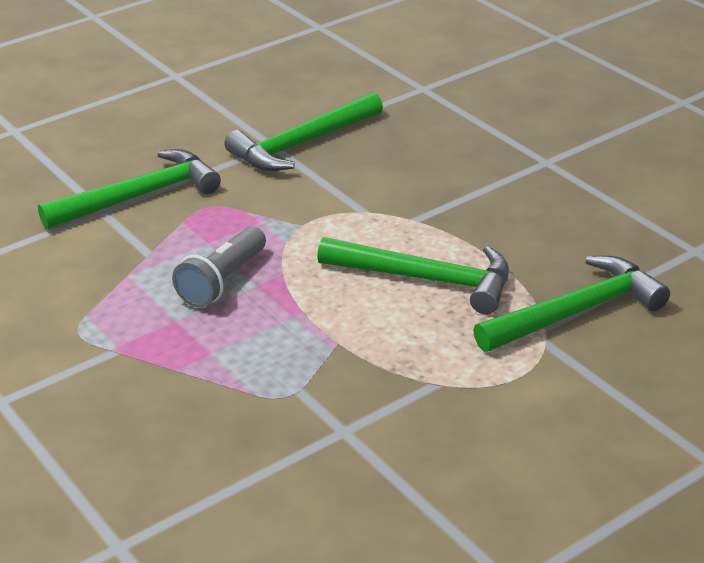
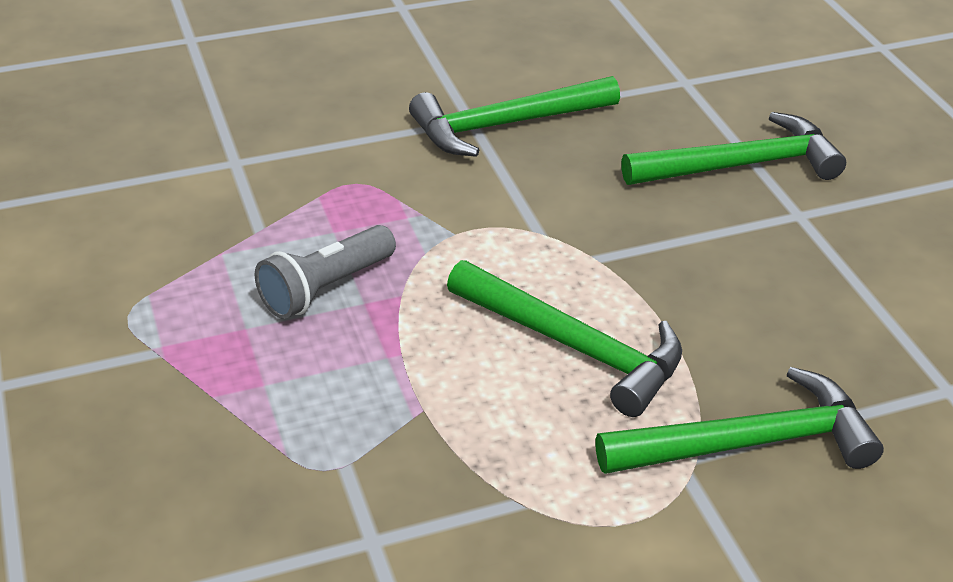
camera: 15 degrees right, 5 degrees up
(140, 196) = (285, 152): green hammer -> green hammer (741, 165)

